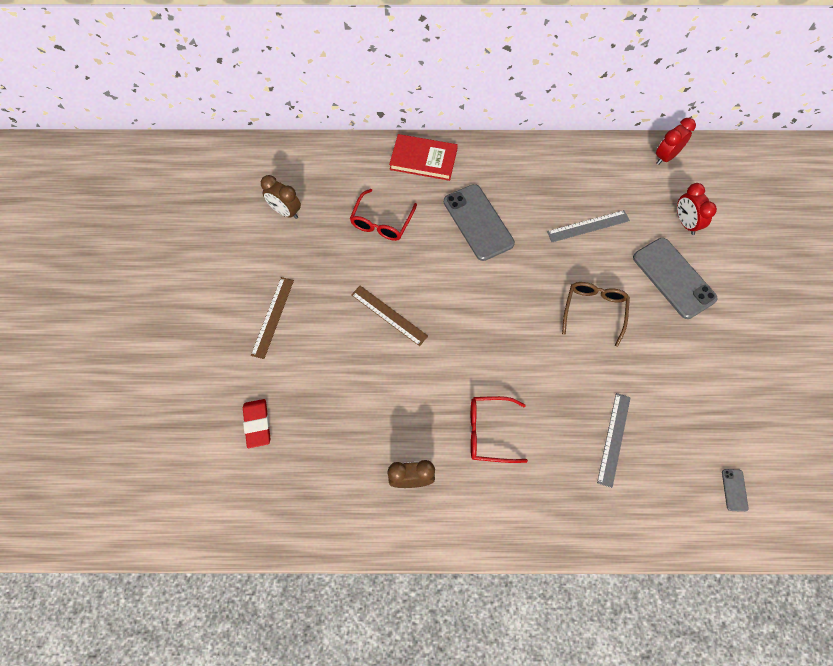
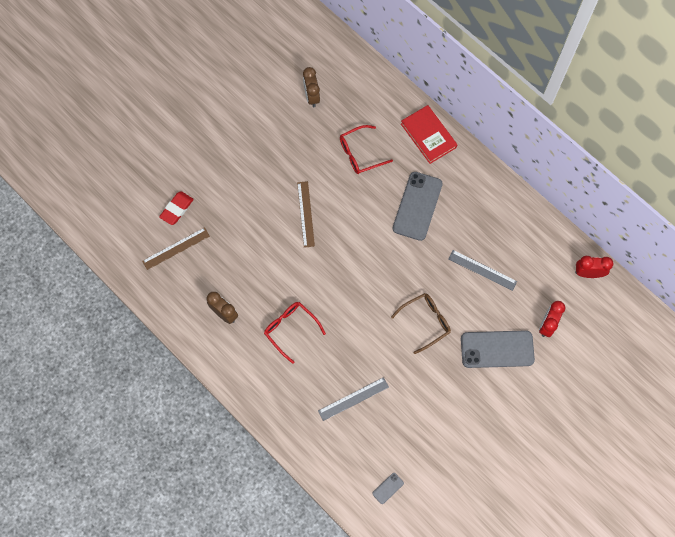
camera: 45 degrees right, 5 degrees up
(272, 317) = (242, 156): brown ruler -> brown ruler (176, 248)
(673, 278) = (497, 349): grey phone -> grey phone turned 75 degrees clockwise

